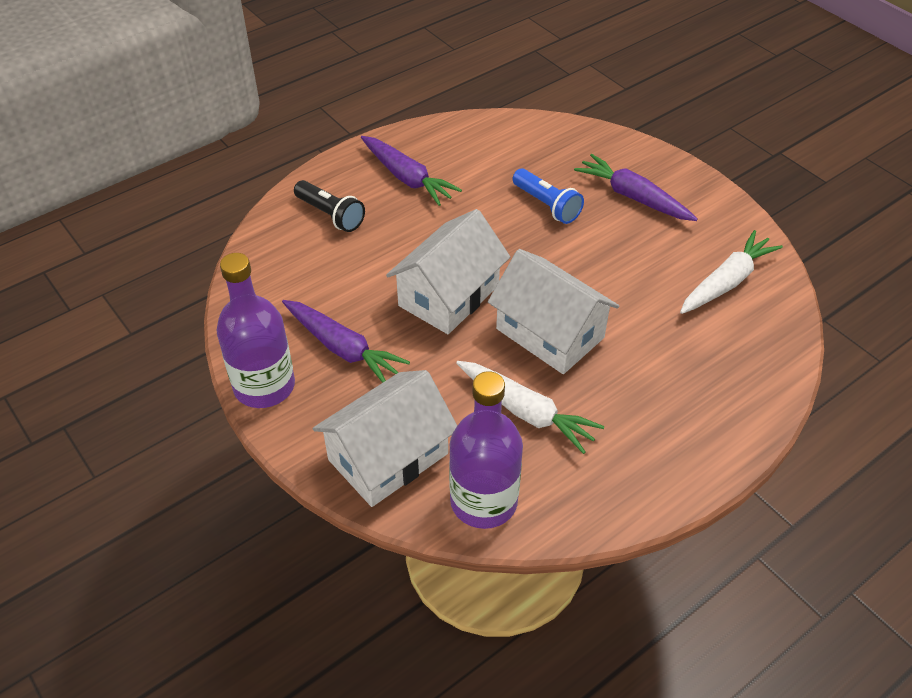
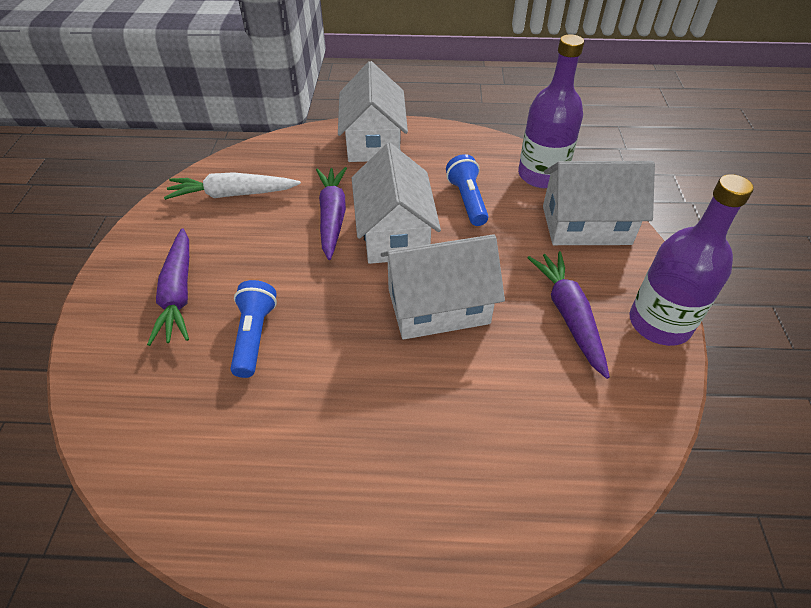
camera: 140 degrees left, 0 degrees up
(330, 215) = (475, 483): black flashlight -> none
(407, 178) = (340, 477): purple carrot -> purple carrot (332, 217)
(526, 412) = (467, 200): white carrot -> blue flashlight
(704, 427) = (373, 141): none -> white house

